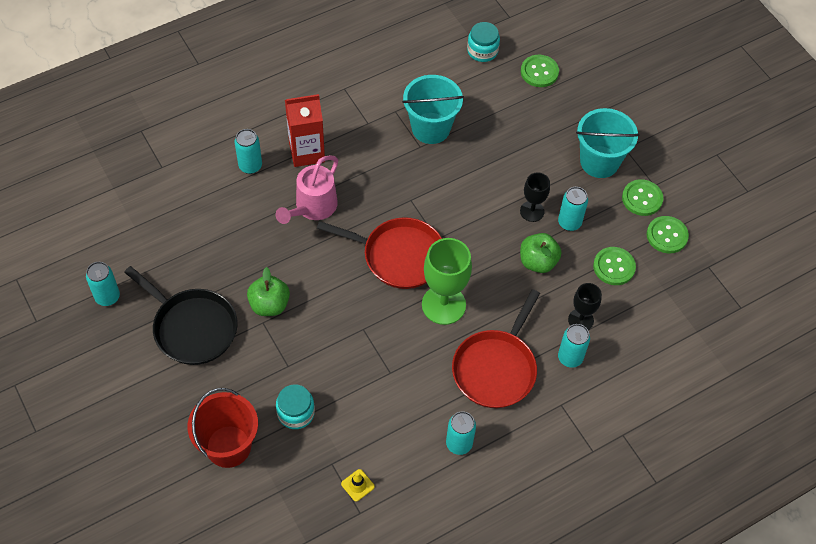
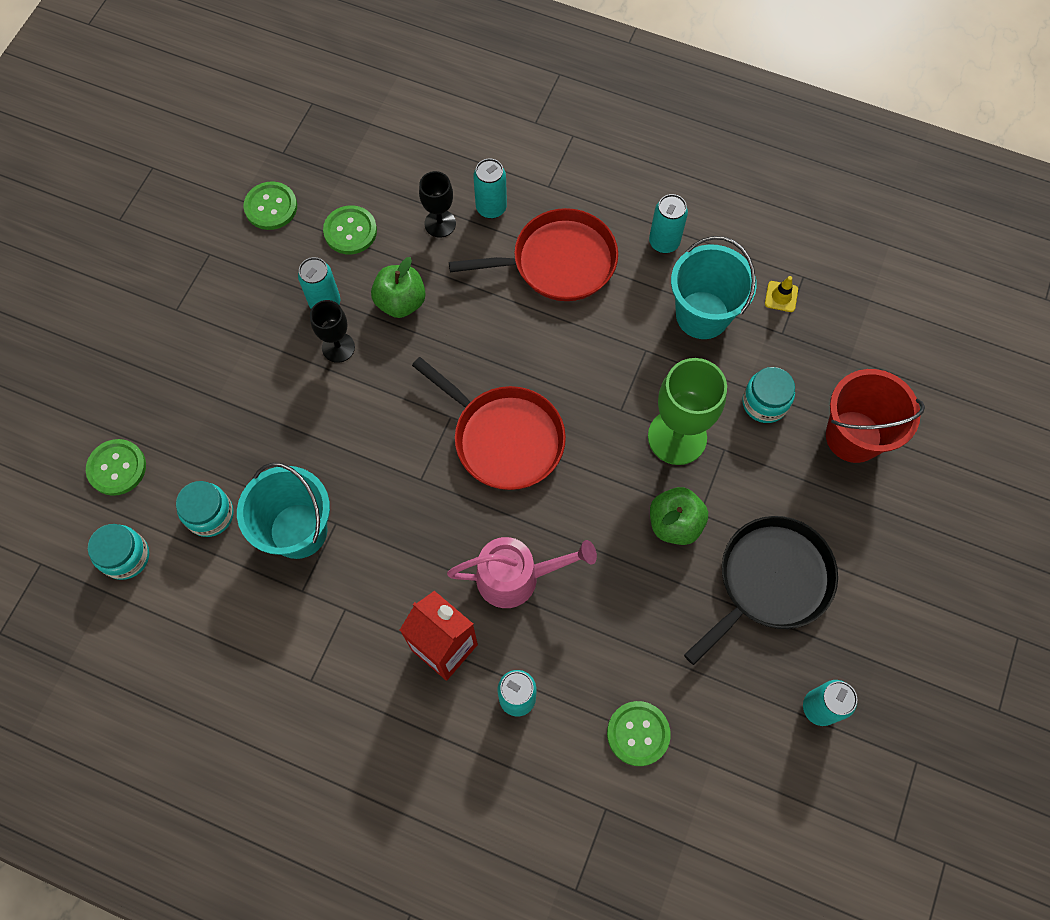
camera: 125 degrees left, 10 degrees up
(192, 327) = (770, 580): black pan -> black pan turned 45 degrees clockwise
(399, 256) = (504, 438): red pan -> red pan turned 150 degrees clockwise
(443, 305) = (527, 354): green goblet -> green goblet (677, 437)
(475, 96) = (210, 514): none -> turquoise jar
(599, 162) = (215, 323): turquoise bucket -> turquoise bucket (702, 315)
(642, 198) = (237, 255): green button -> green button (638, 733)

